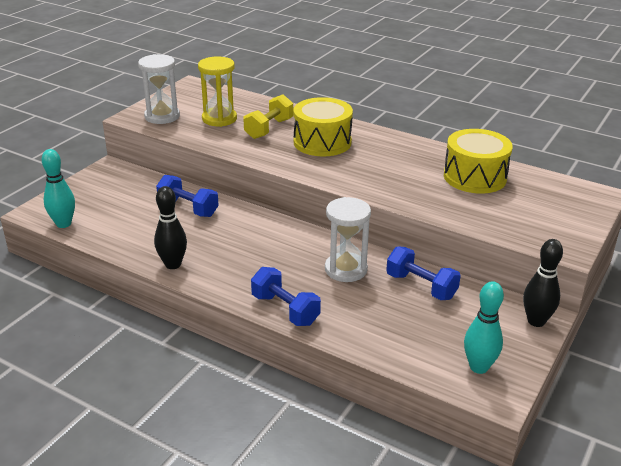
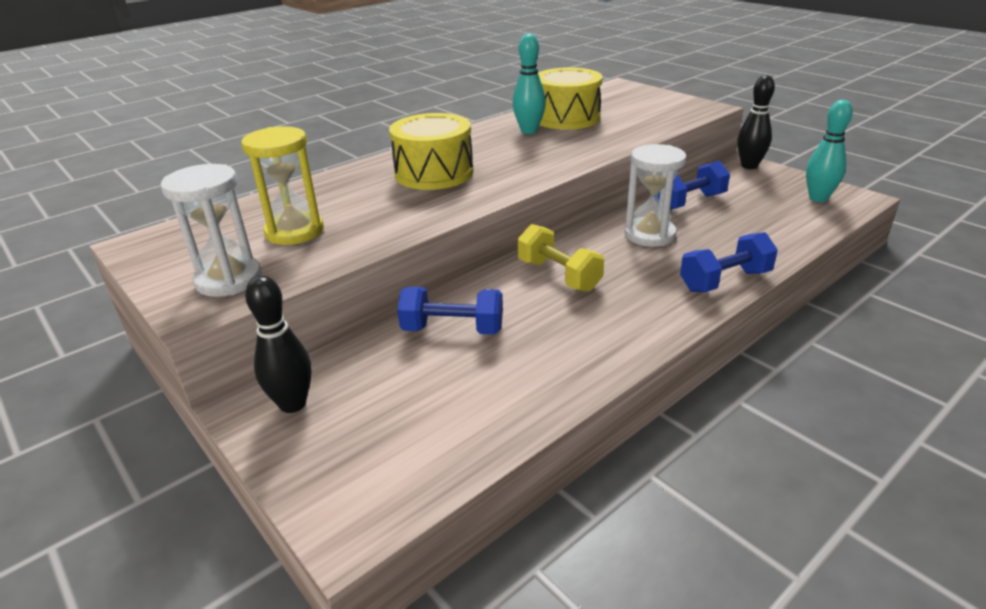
camera: 70 degrees left, 0 degrees up
(63, 224) = (423, 481): turquoise bowling pin -> turquoise bowling pin (529, 131)
(173, 264) = (605, 357): black bowling pin -> black bowling pin (293, 404)
(188, 208) = (453, 329): blue dumbbell -> blue dumbbell turned 45 degrees clockwise
(269, 129) = (365, 200): yellow dumbbell -> yellow dumbbell (559, 275)

